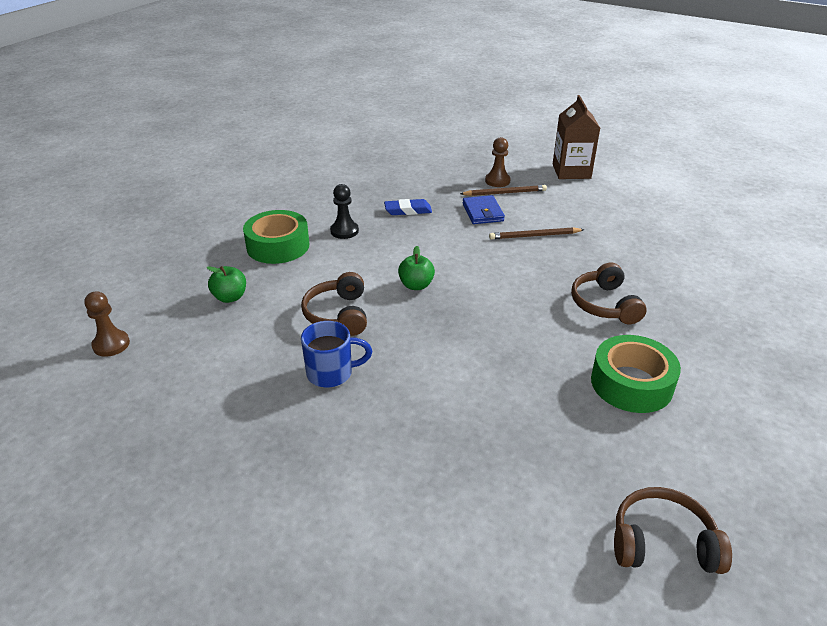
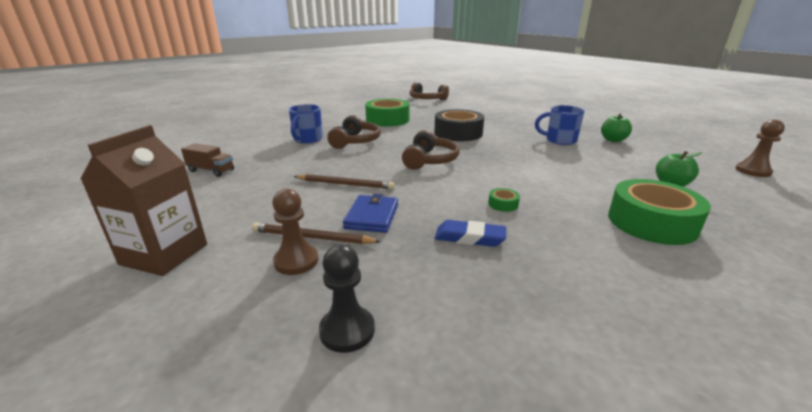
camera: 160 degrees left, 10 degrees down
(338, 314) = (560, 162): brown headphones -> brown headphones (430, 160)
(344, 231) = (564, 225): black pawn -> black pawn (347, 330)
(392, 241) = (503, 204): none -> green tape
(416, 285) = (489, 168): green apple -> green apple (613, 140)
(487, 361) = (458, 133): none -> black tape
(665, 294) = (307, 140): none -> blue mug
(670, 227) = (211, 171): none -> brown truck

